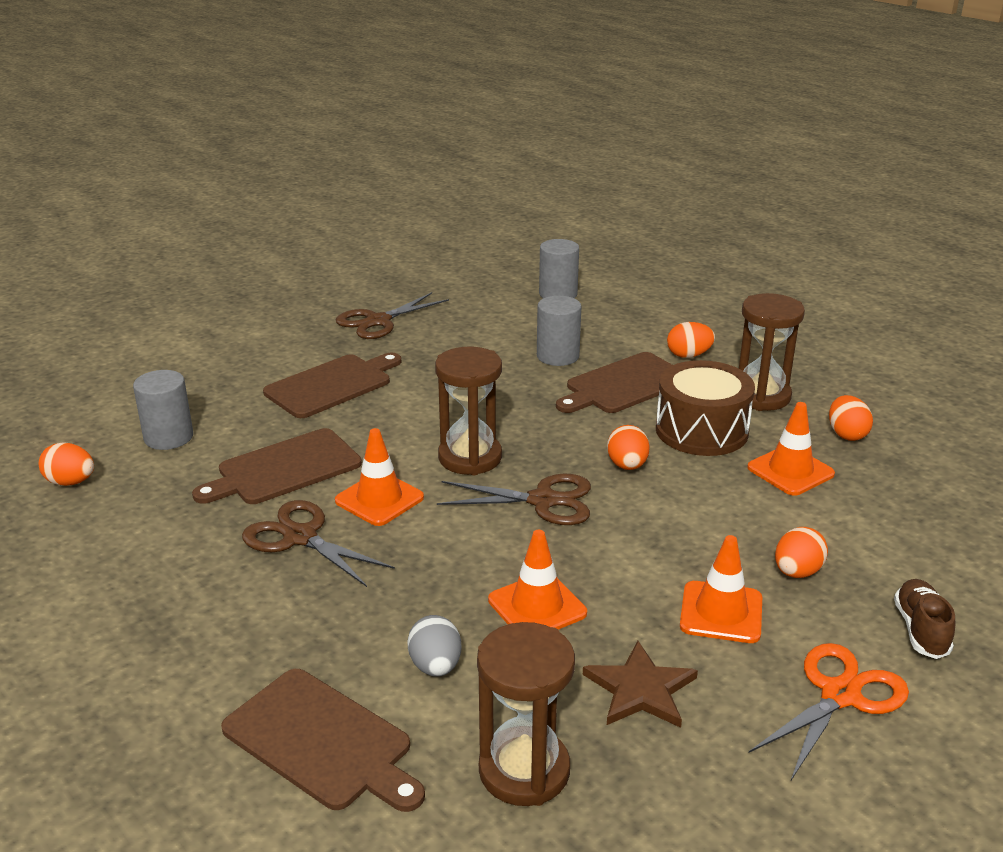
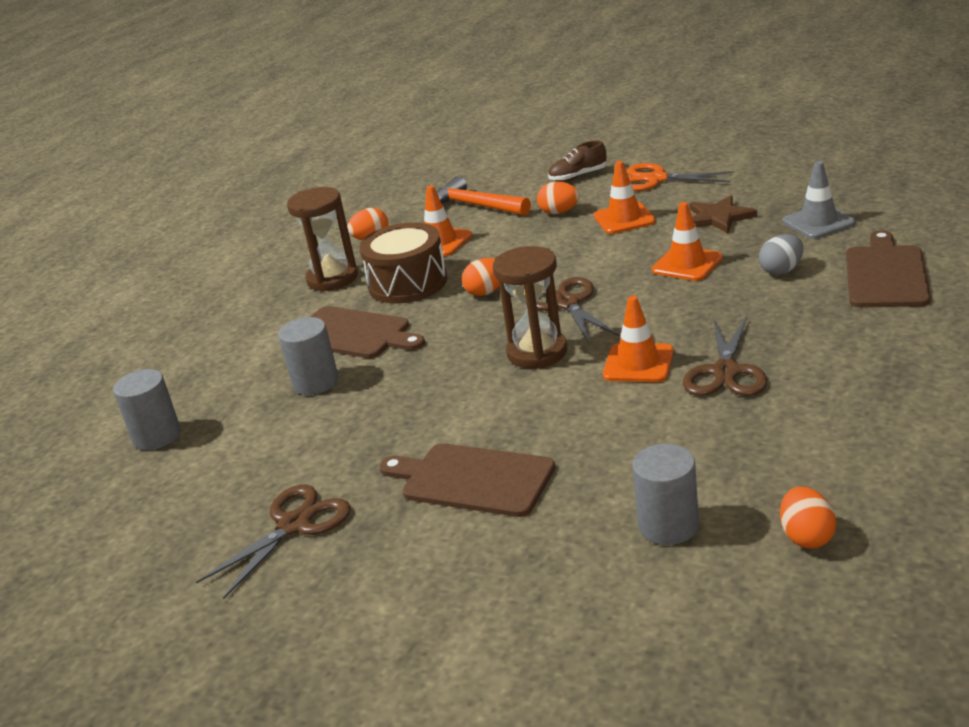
camera: 110 degrees left, 0 degrees up
(284, 469) = (646, 427): brown cutting board -> none
(377, 321) = (295, 525): brown scissors -> brown scissors turned 75 degrees counterclockwise
(524, 770) = (818, 222): brown hourglass -> grey traffic cone
(688, 355) = (274, 325): orange egg -> none
(883, 520) = (476, 206): none -> orange hammer

